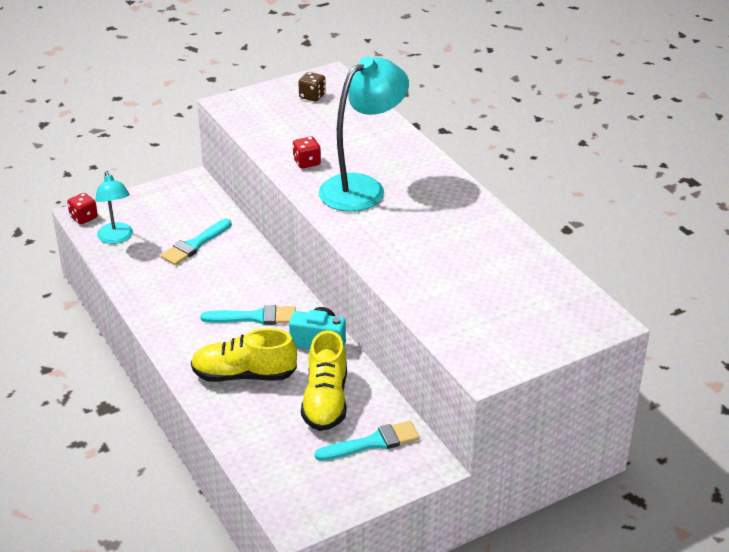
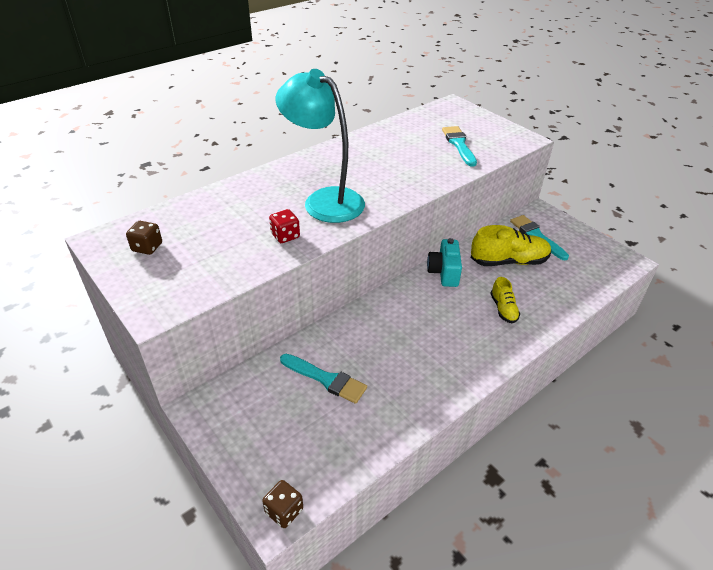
camera: 100 degrees left, 5 degrees up
(84, 218) = (284, 511): red dice -> brown dice
(116, 238) = (324, 458): turquoise lamp -> none
(244, 375) = (503, 309): yellow shoe -> yellow shoe, size x0.56
(255, 317) = (428, 314): turquoise brush -> turquoise brush (459, 144)

